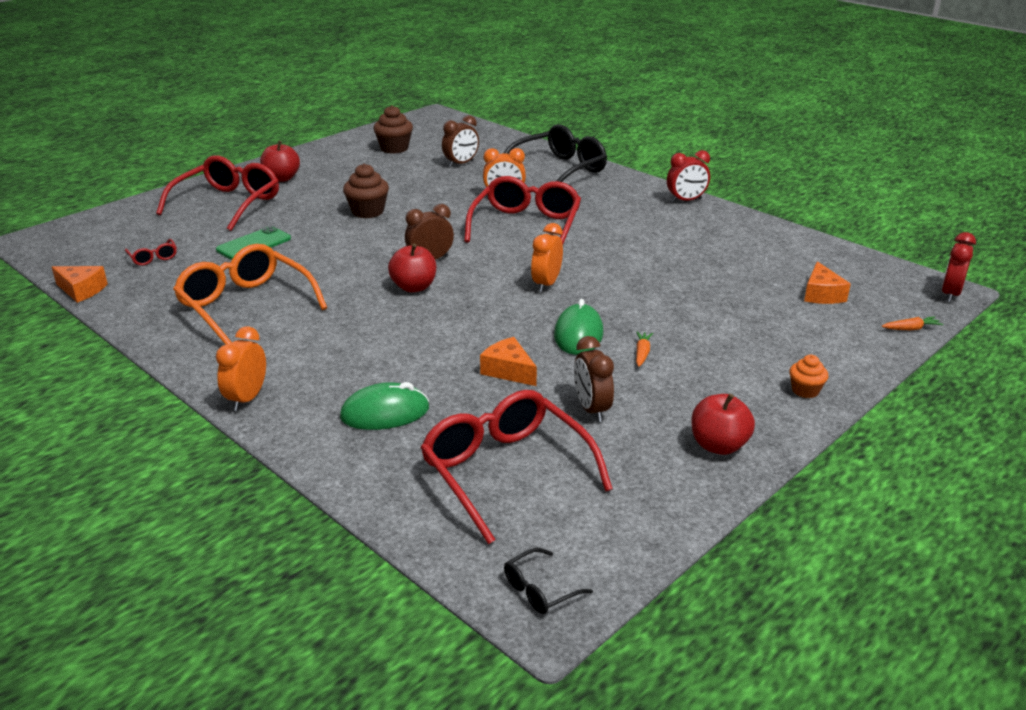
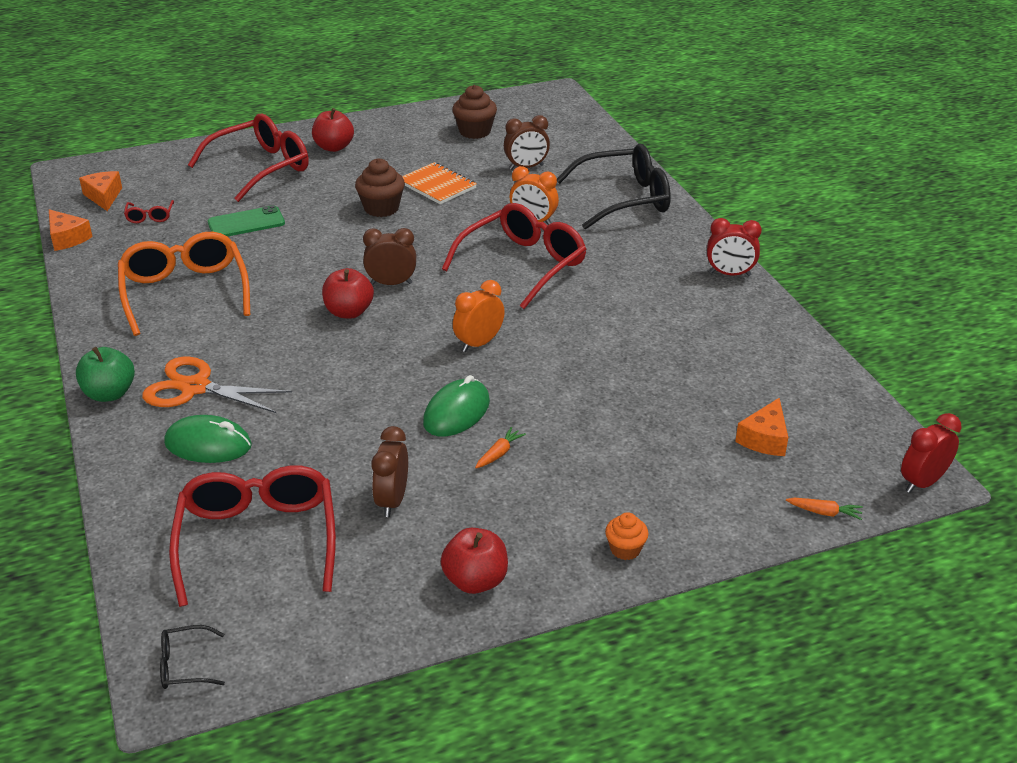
camera: 25 degrees right, 5 degrees up
(247, 399) = (109, 394): orange clock -> green apple
(328, 373) = (195, 387): none -> orange scissors
(400, 188) = (437, 185): none -> orange notebook
(508, 371) = (354, 434): orange cheese -> orange cheese (104, 197)

